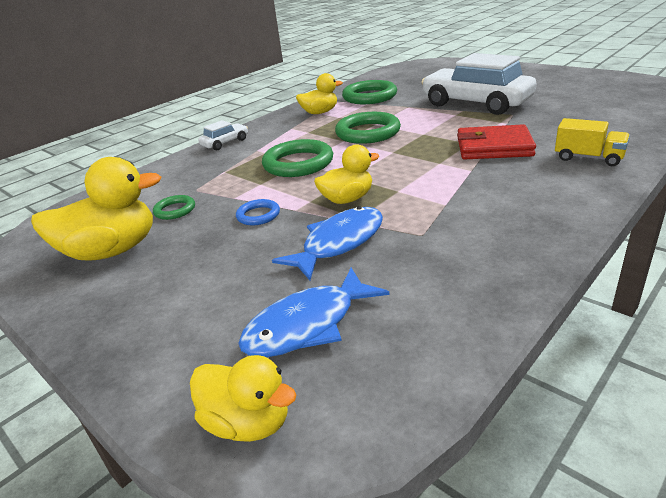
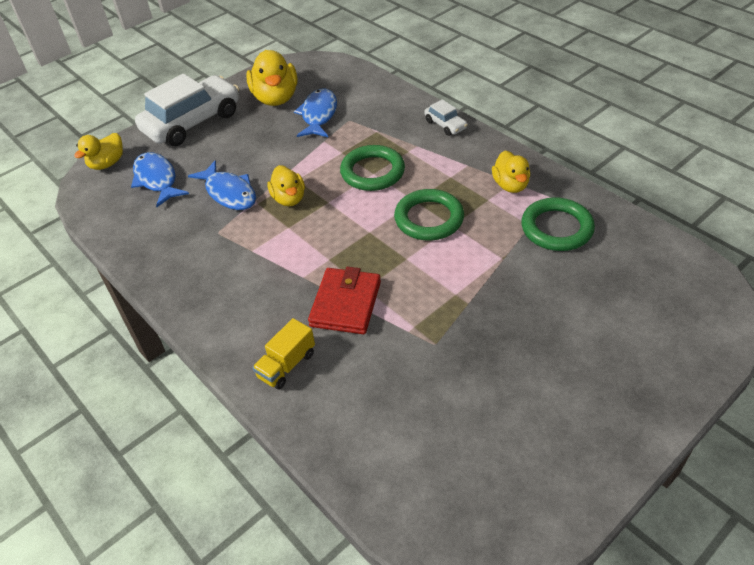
camera: 95 degrees right, 15 degrees up
(175, 210) = (318, 115): green ring -> blue fish
(258, 215) = (288, 155): blue ring -> none
(476, 103) = (489, 320): white car -> white car (192, 122)

